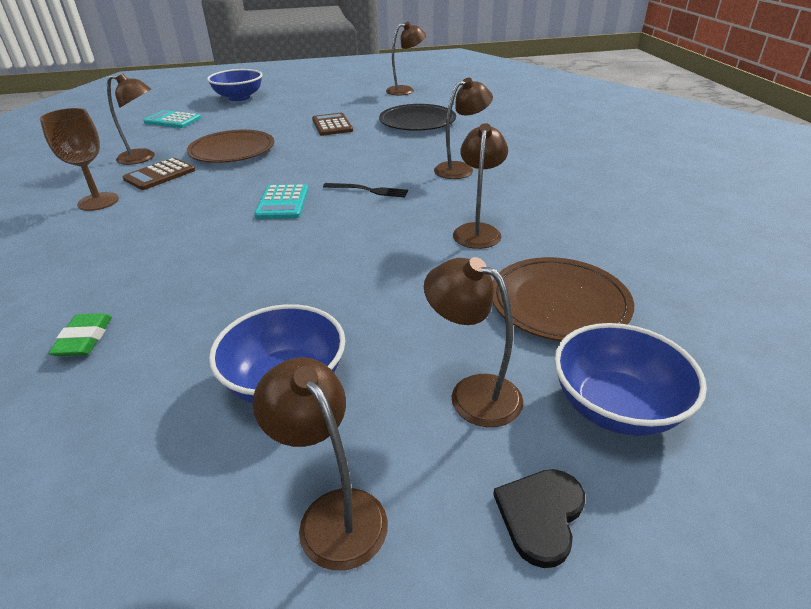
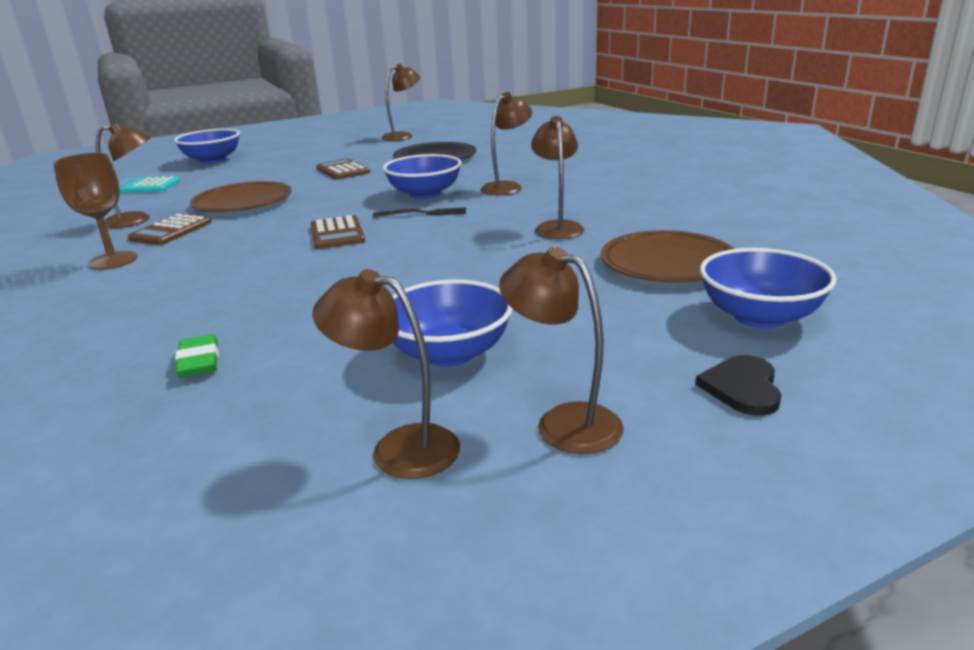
camera: 15 degrees left, 10 degrees down
(282, 203) = (337, 234): turquoise calculator -> brown calculator
(383, 166) = (425, 194): none -> blue bowl
(472, 393) = (632, 329): brown lamp -> brown lamp (399, 448)

